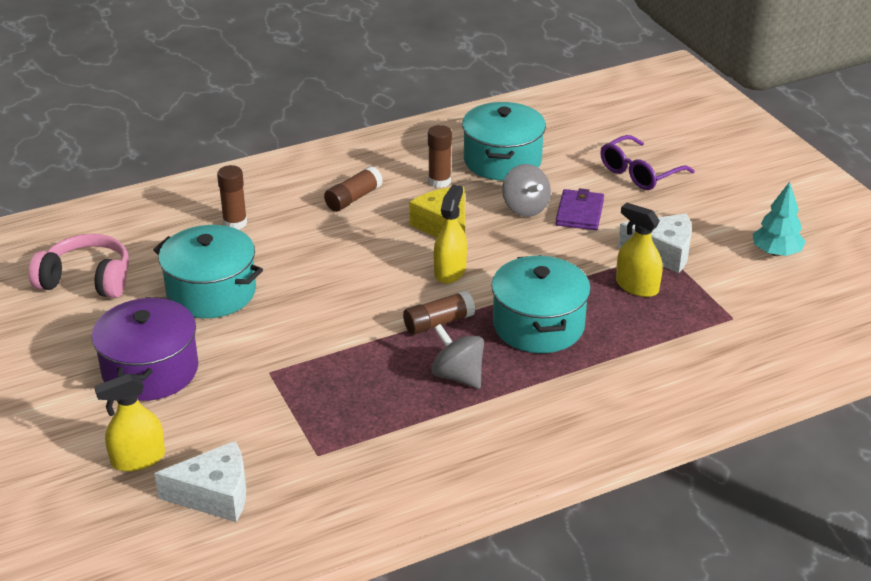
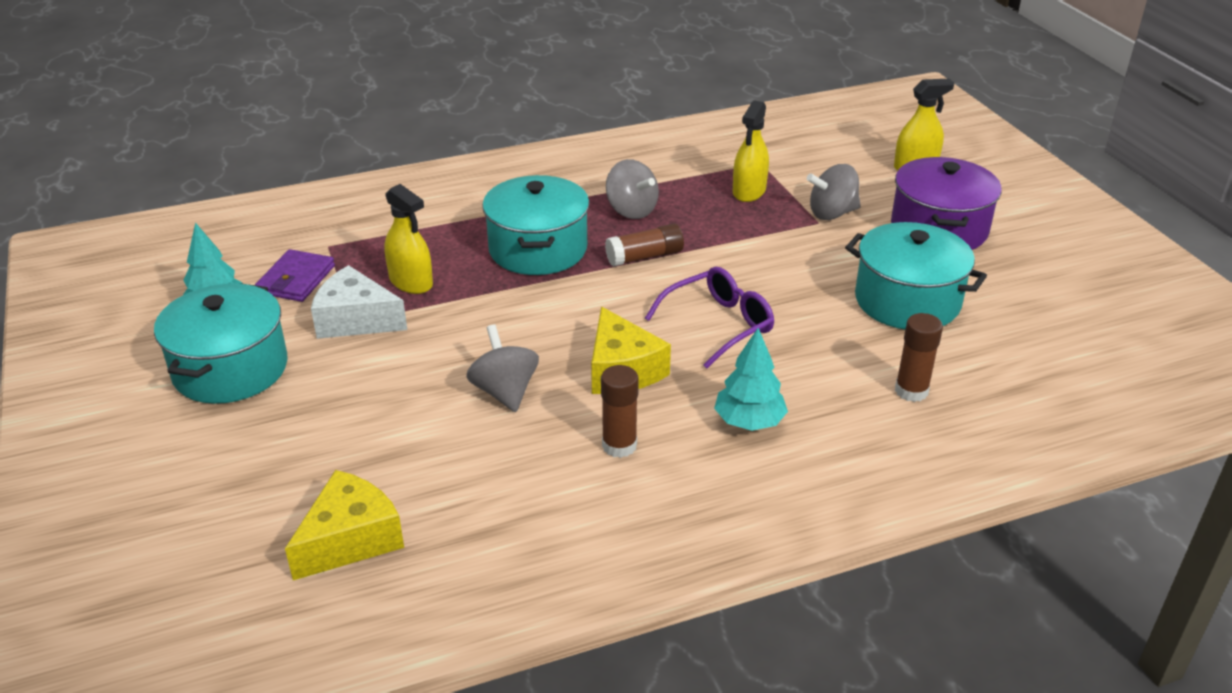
camera: 175 degrees left, 0 degrees up
(86, 280) = (1067, 323): pink headphones -> none
(215, 495) = (841, 144): white cheese -> none
(252, 384) = (832, 213): none -> grey spinning top
(353, 198) = (749, 422): brown glue stick -> turquoise tree
(450, 271) = (624, 310): yellow spray bottle -> yellow spray bottle (749, 191)
(502, 160) = (512, 481): turquoise pot -> turquoise pot (230, 369)
(579, 213) = (432, 380): purple wallet -> purple wallet (296, 279)
(584, 131) = (350, 539): none -> yellow cheese
(639, 173) = (311, 443): purple glasses -> purple glasses (719, 324)

